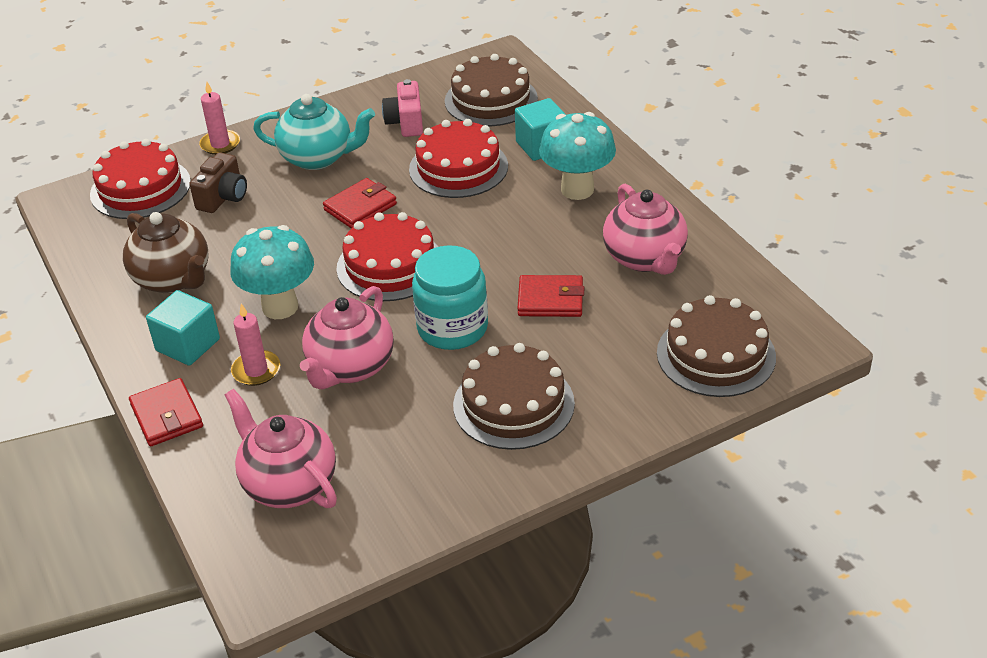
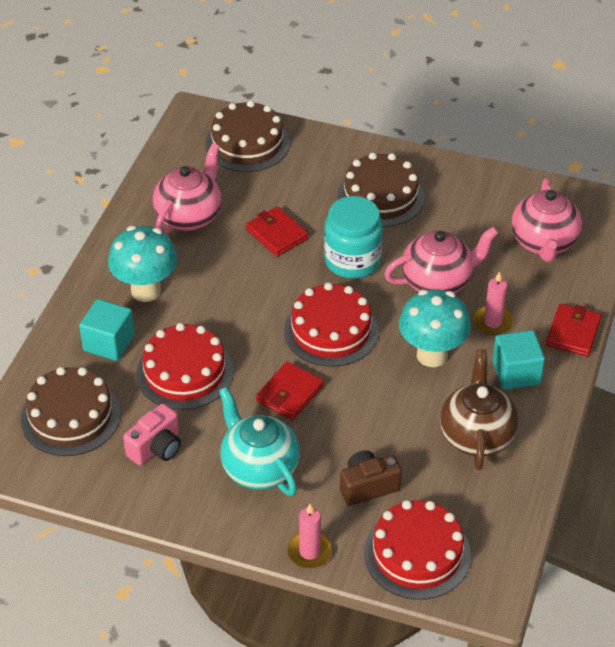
camera: 135 degrees left, 5 degrees up
(360, 207) = (289, 393): red wallet -> red wallet turned 60 degrees counterclockwise

